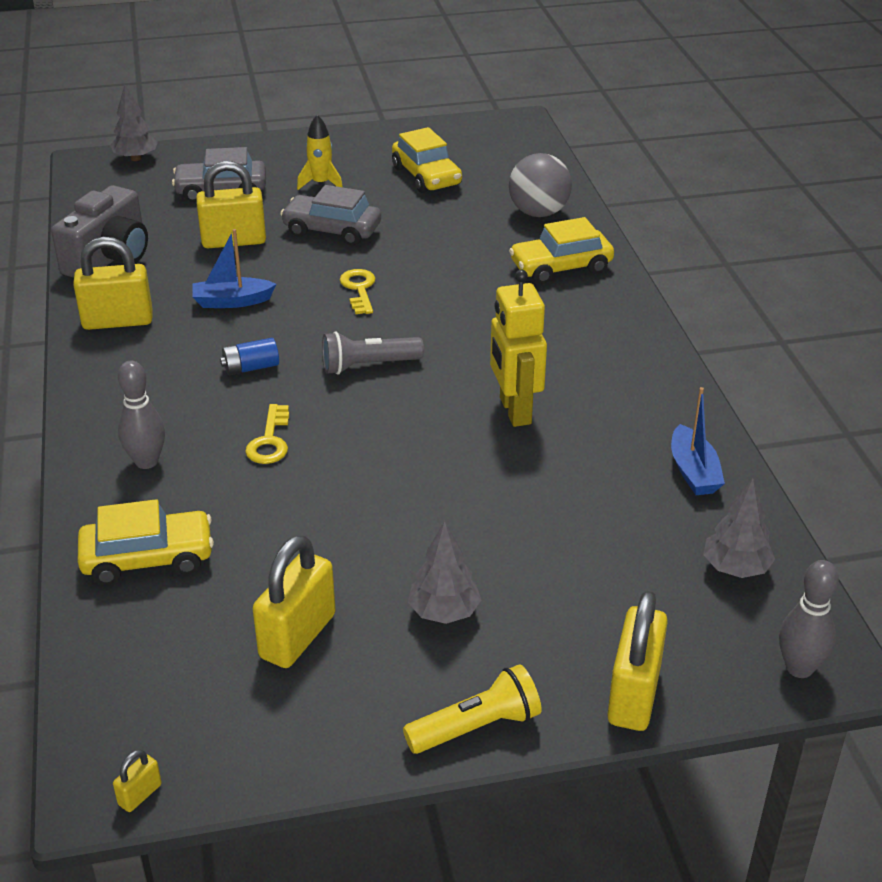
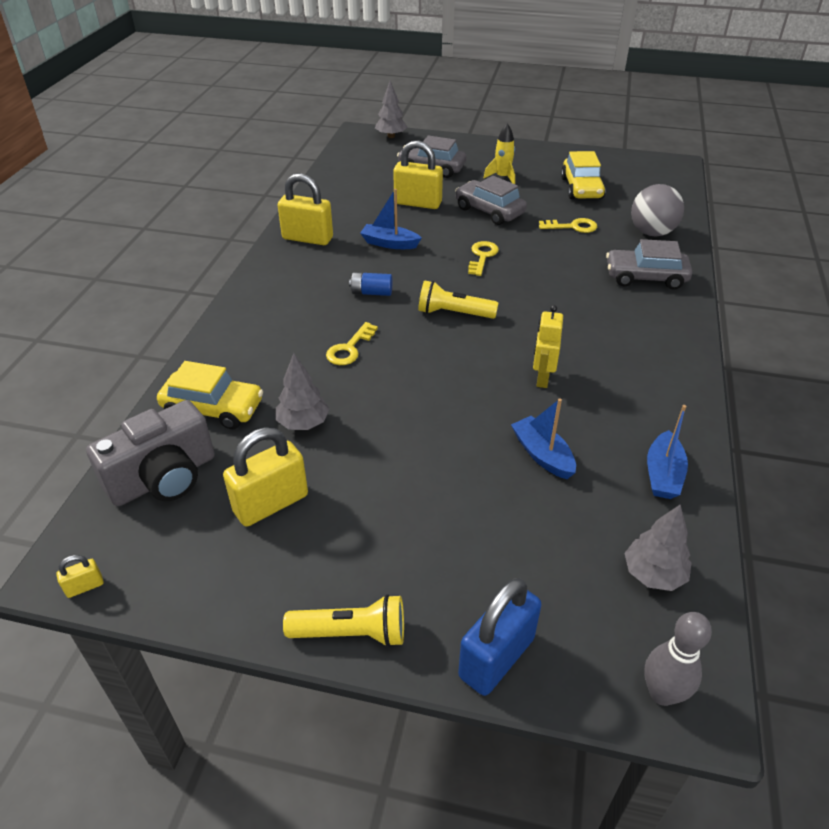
camera: 25 degrees right, 5 degrees up
(109, 258) = (331, 196): grey camera -> grey camera (164, 478)
(146, 462) = (259, 339): grey bowling pin -> none
(368, 366) = (453, 313): grey flashlight -> yellow flashlight
(444, 227) = (572, 227): none -> yellow key
(444, 612) = (388, 524): grey tree -> grey tree (303, 423)
(514, 411) = (542, 378): yellow robot -> yellow robot, size x0.66
(561, 267) = (645, 277): yellow car -> grey car
(562, 490) = (542, 455): none -> blue boat
(633, 695) = (496, 657): yellow padlock -> blue padlock

